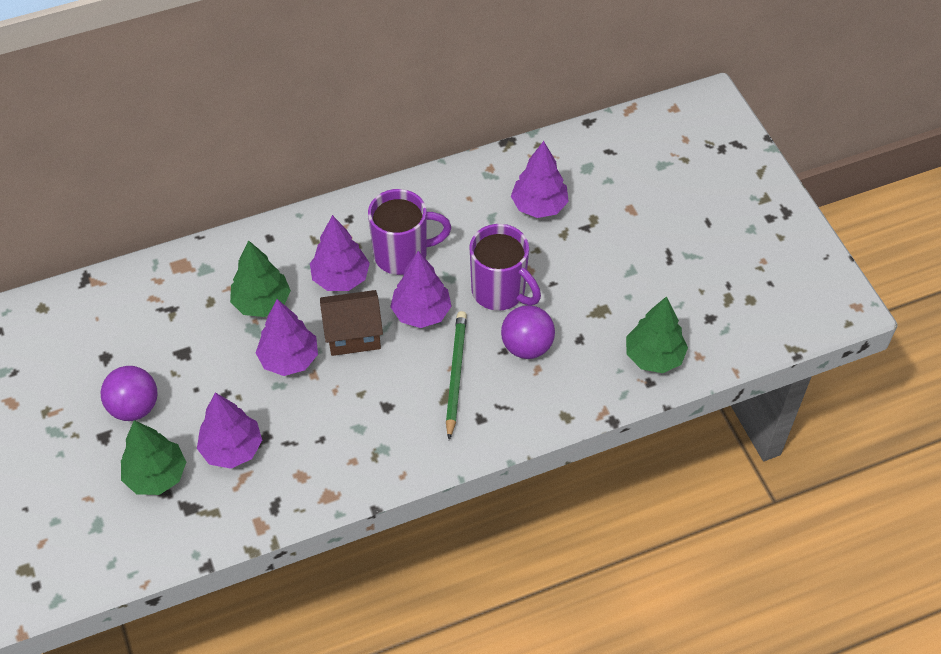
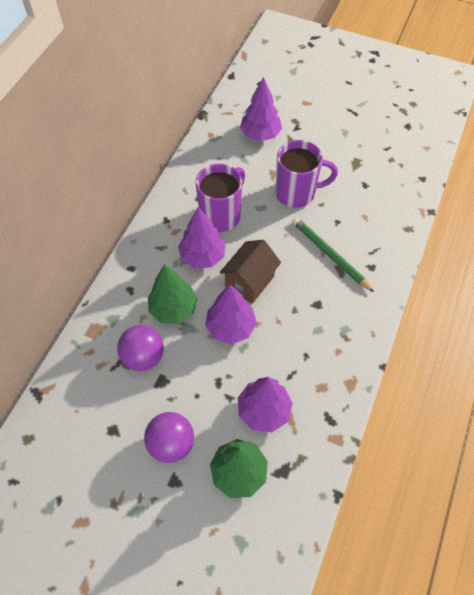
camera: 45 degrees left, 5 degrees up
(421, 313) = (271, 238): purple tree -> none
(527, 346) = (345, 209): purple ball -> purple ball (143, 356)
(654, 357) = (408, 164): green tree -> none

